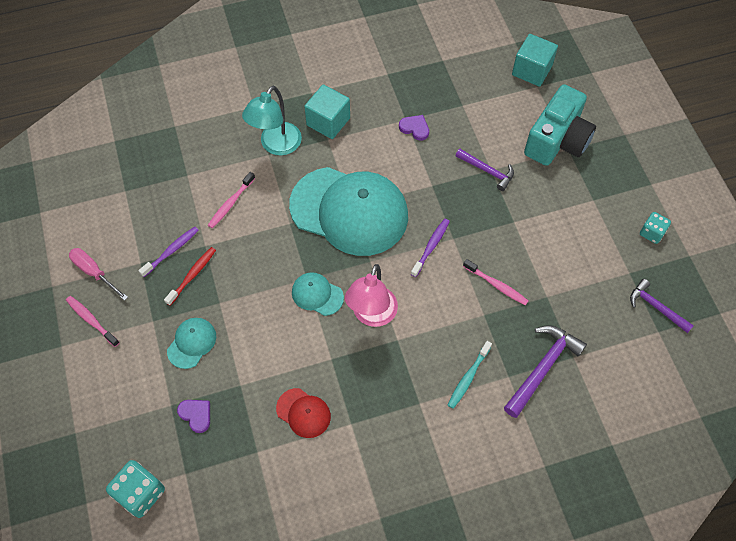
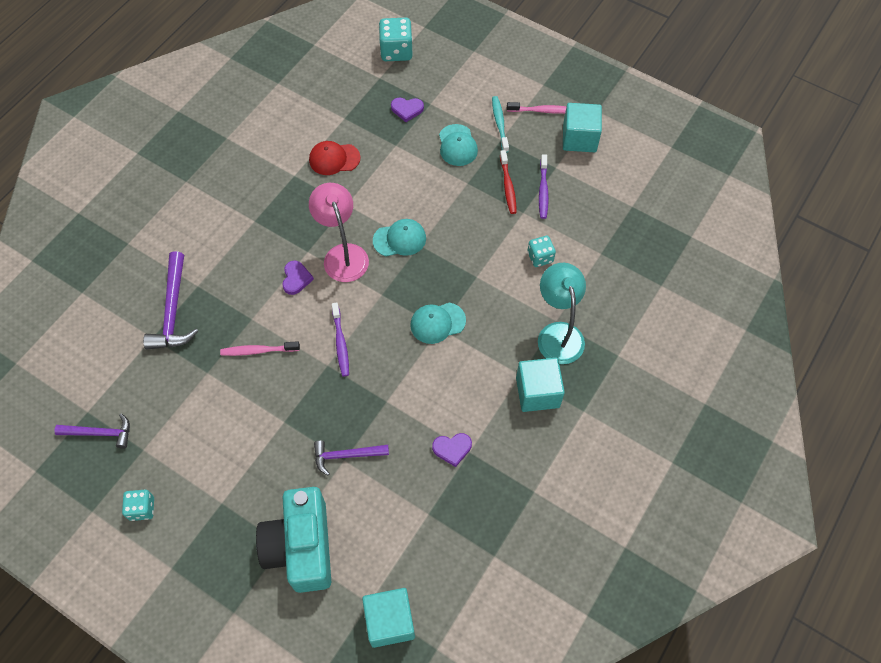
camera: 140 degrees right, 0 degrees up
(94, 272) = (579, 138): pink screwdriver -> turquoise cube
(231, 203) = (540, 257): pink toothbrush -> turquoise dice
(349, 211) = (437, 323): turquoise cap -> turquoise cap, size x0.42
(424, 322) = (296, 279): none -> purple heart
(468, 377) = (229, 263): turquoise toothbrush -> turquoise toothbrush (500, 124)

